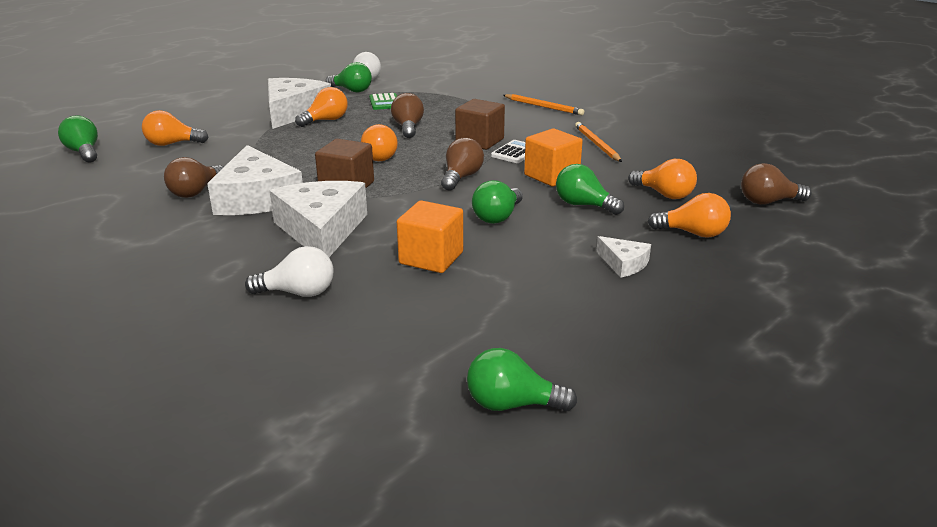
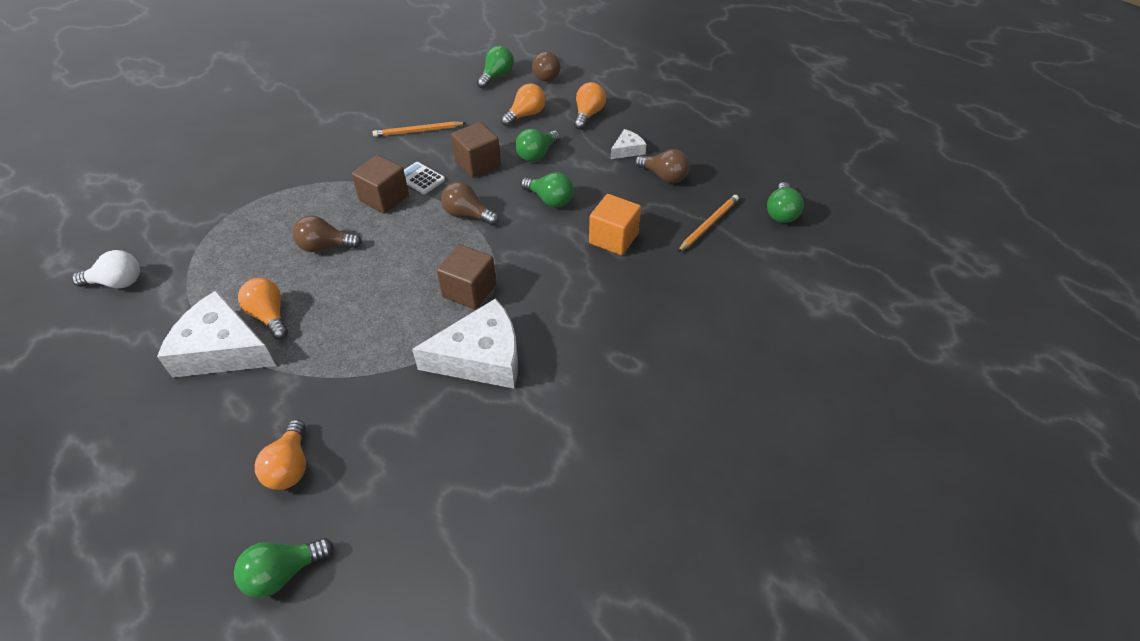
camera: 85 degrees left, 20 degrees up
(196, 192) = (454, 412): brown light bulb -> brown light bulb (664, 176)
(298, 293) = (663, 312): white light bulb -> none
(322, 230) = (558, 304): white cheese -> none
(352, 90) = (164, 296): green light bulb -> green light bulb (496, 76)
(382, 156) = (400, 267): orange light bulb -> none
(384, 102) = (229, 265): green calculator -> none
(544, 107) = (307, 149): orange pencil -> orange pencil (708, 224)
(551, 176) = (478, 164): orange cube -> brown cube

